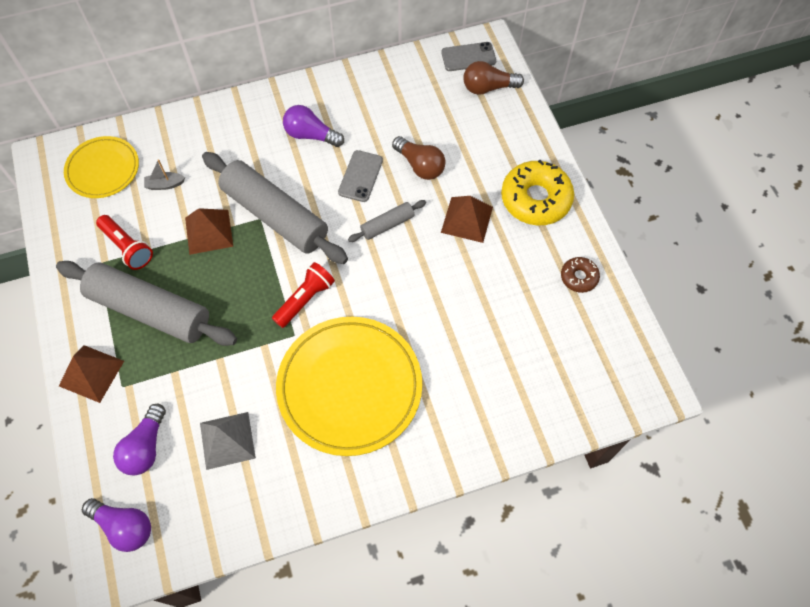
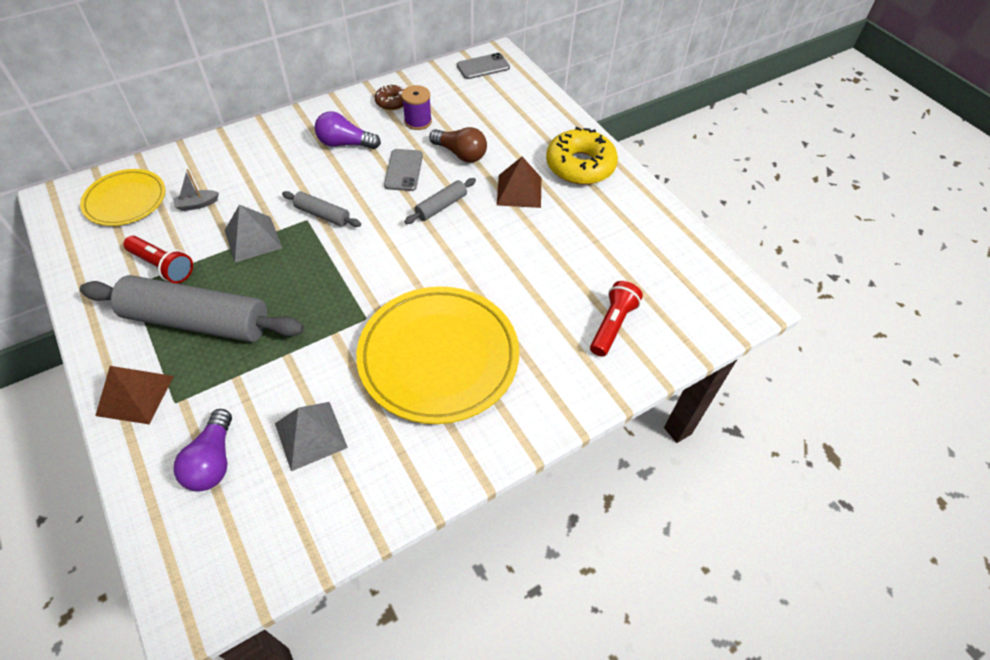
camera: 15 degrees left, 10 degrees down
(124, 526) = (198, 555): purple light bulb -> none
(208, 231) = (253, 239): brown pyramid -> grey pyramid
(275, 215) = (322, 215): grey rolling pin -> grey rolling pin, size x0.46
(305, 299) = (370, 283): red flashlight -> red flashlight (612, 325)
(386, 118) = (418, 121): none -> purple spool
(488, 87) = (508, 87): brown light bulb -> none
(579, 277) = (642, 222): brown donut -> brown donut (392, 102)

